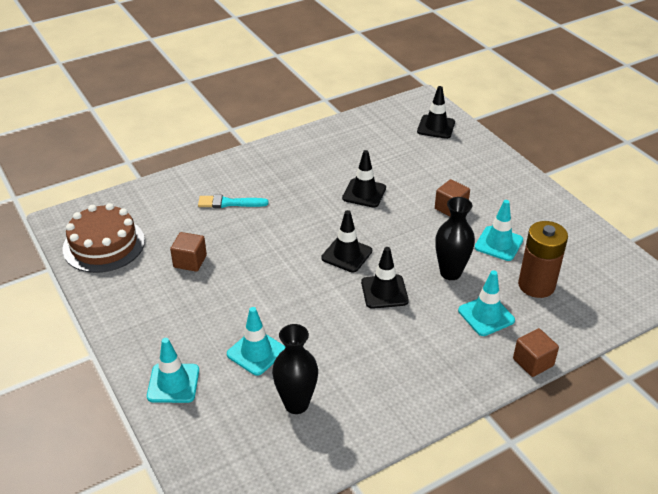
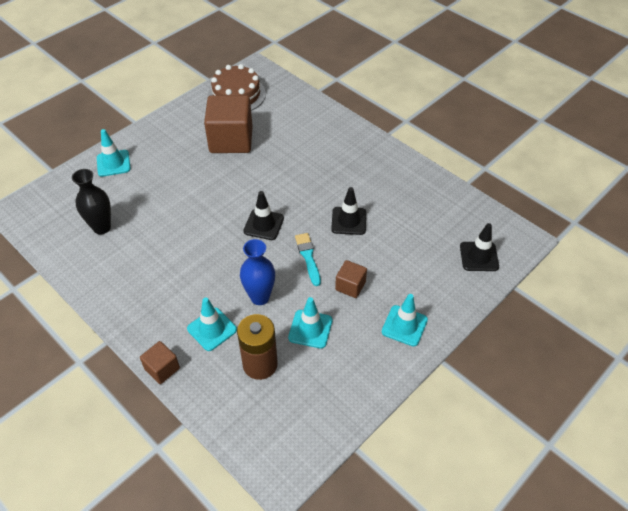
camera: 75 degrees right, 10 degrees up
(190, 261) = (231, 140): brown cube -> brown cube, size x2.05
(229, 203) = (304, 143): turquoise brush -> turquoise brush (308, 257)
(256, 352) = (147, 196): turquoise traffic cone -> turquoise traffic cone (404, 326)
(384, 292) = (225, 256): black traffic cone -> none
(450, 273) = (260, 297): black vase -> blue vase

